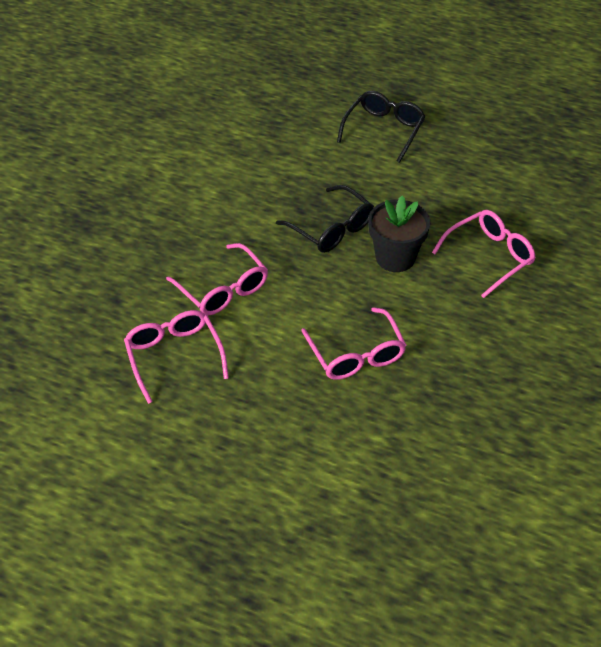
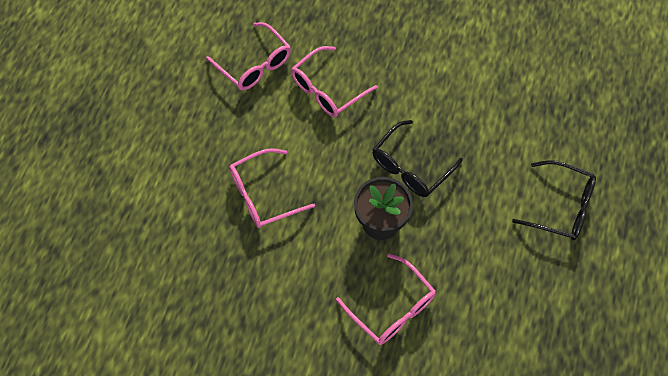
camera: 85 degrees right, 15 degrees up
(174, 356) = (254, 65): pink glasses -> pink glasses turned 75 degrees clockwise

